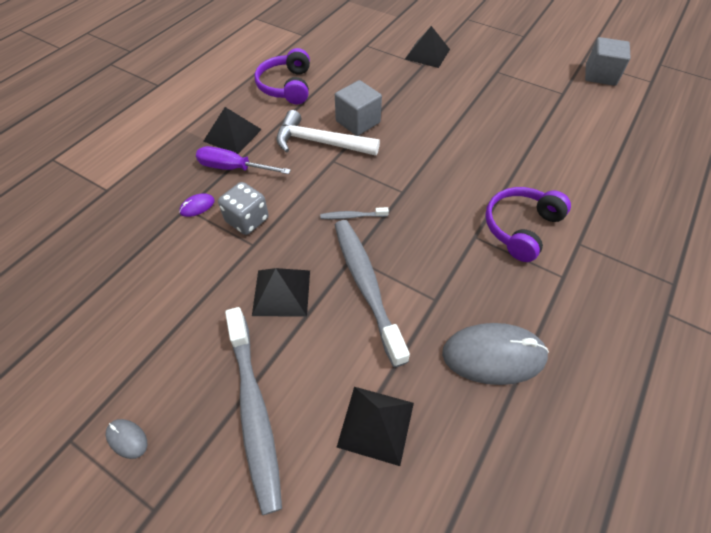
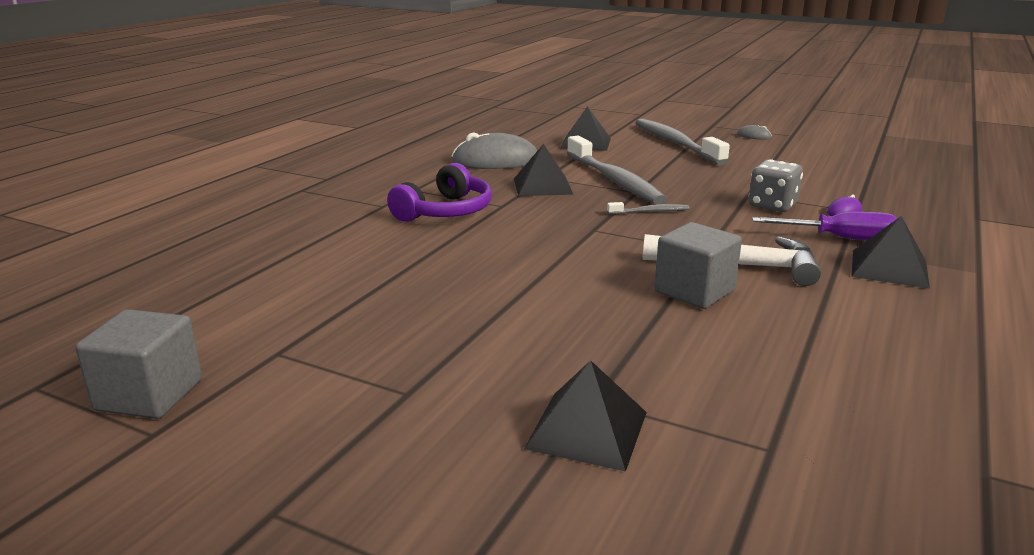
camera: 175 degrees right, 30 degrees down
(281, 292) = (694, 175): black pyramid -> black pyramid (543, 186)
(287, 86) = (880, 338): purple headphones -> none

